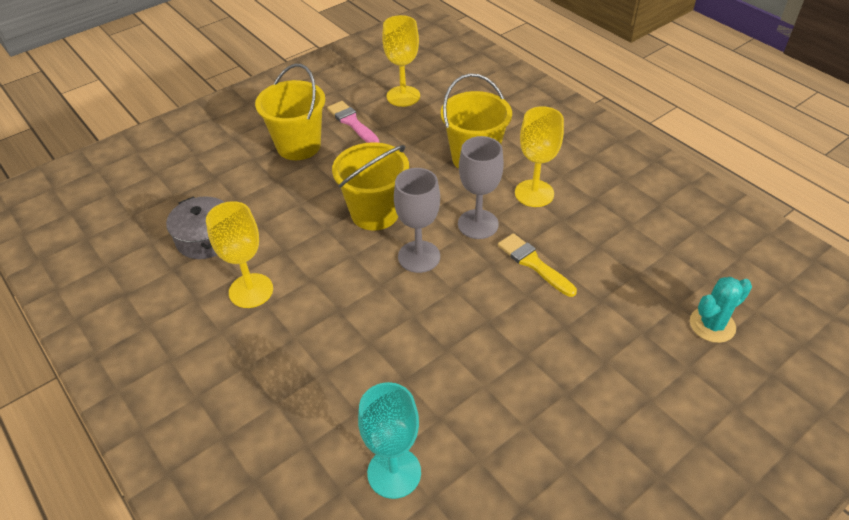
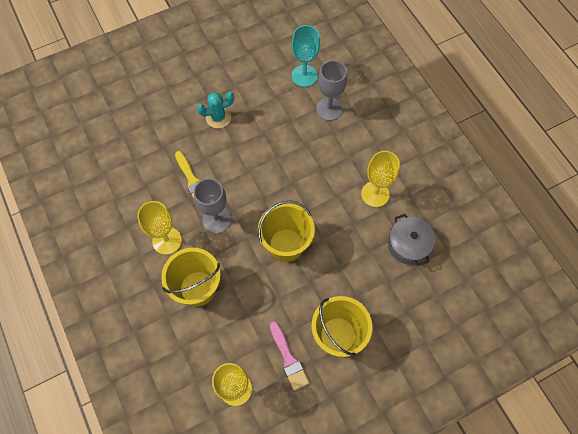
camera: 170 degrees left, 20 degrees up
(419, 256) = (263, 200): grey goblet -> grey goblet (329, 109)
(712, 325) = (110, 119): turquoise cactus -> turquoise cactus (218, 117)

